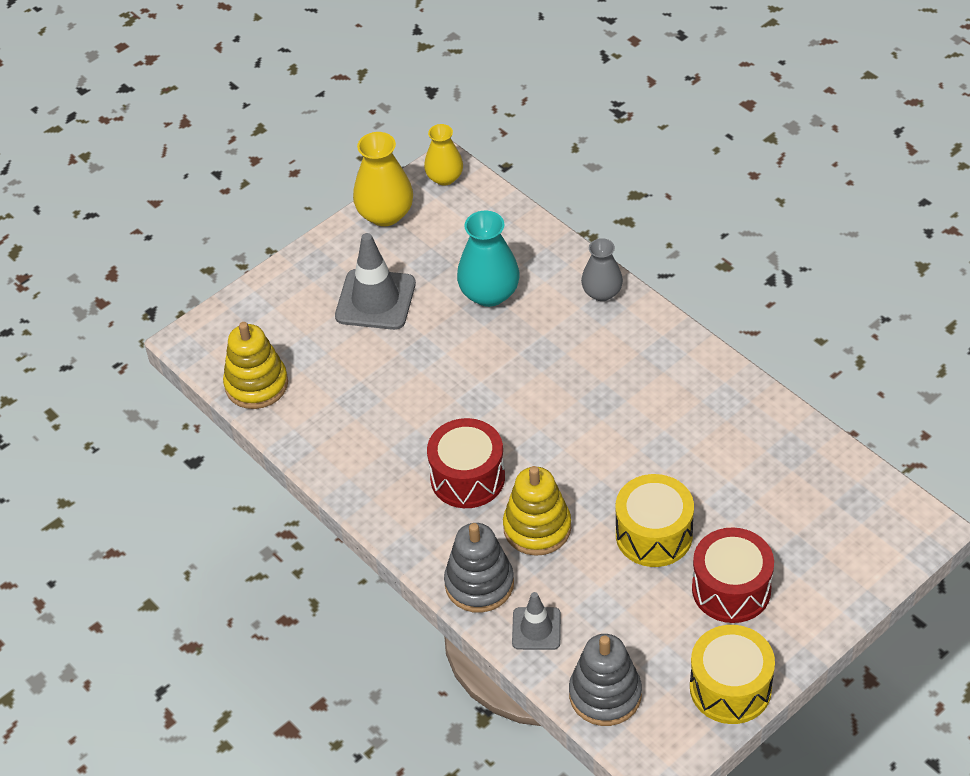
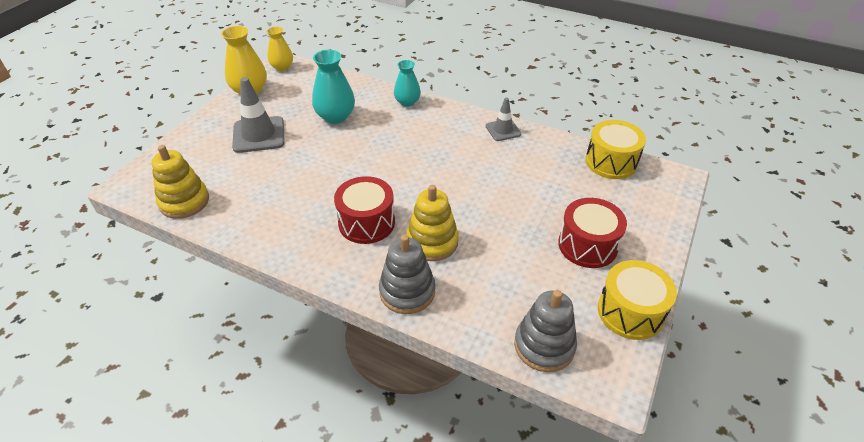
camera: 25 degrees left, 5 degrees down
(536, 629) = (466, 312): grey traffic cone -> grey traffic cone (503, 130)
(602, 292) = (407, 102): grey vase -> turquoise vase
(654, 535) = (515, 225): yellow drum -> yellow drum (611, 162)

